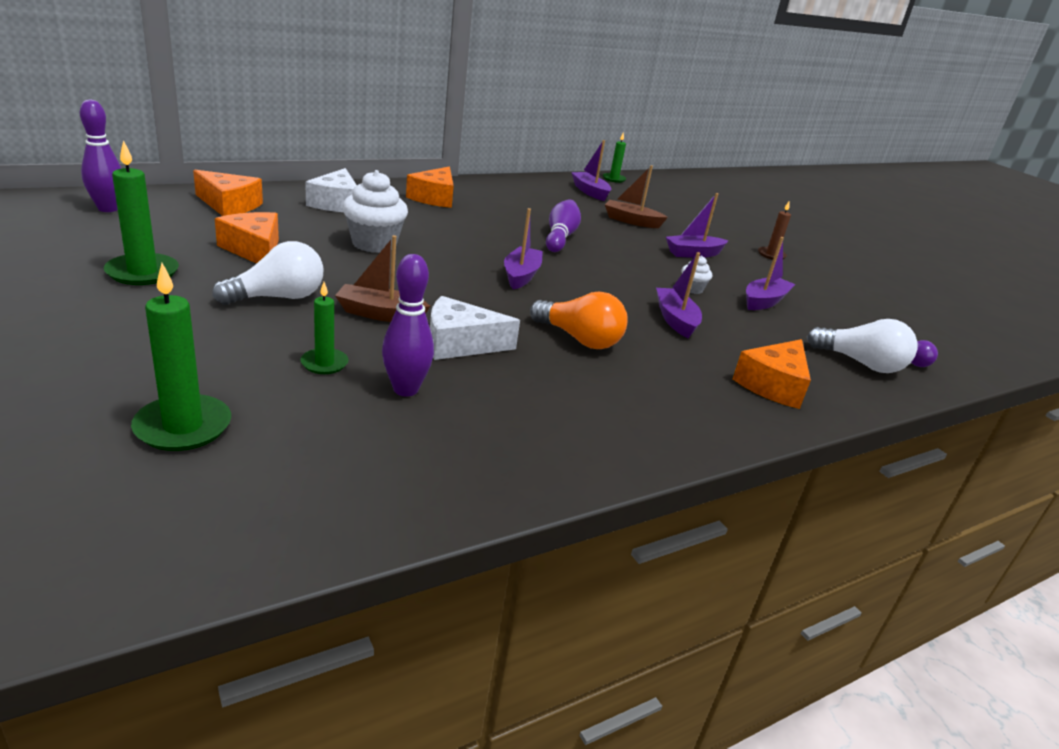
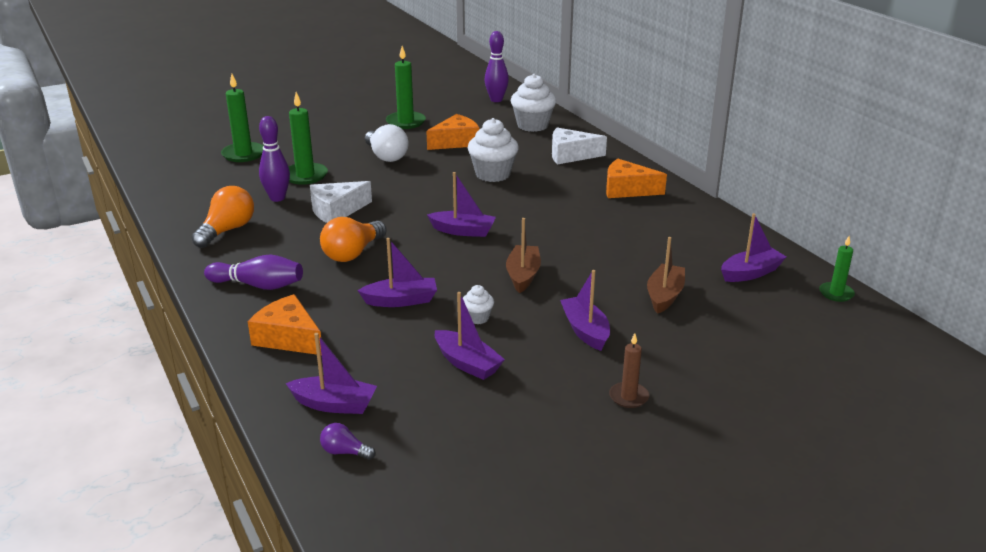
camera: 95 degrees right, 0 degrees up
(229, 205) = (532, 125): orange cheese -> white cupcake
(324, 363) = (305, 176): green candle -> green candle, size x1.66
(380, 314) = (372, 185): brown boat -> brown boat (523, 275)
(460, 343) = (336, 211): white cheese -> white cheese turned 120 degrees counterclockwise
(517, 435) = (227, 230): none -> orange light bulb
(560, 237) = (572, 250): purple bowling pin -> purple bowling pin (258, 285)
(861, 363) = (334, 404): white light bulb -> purple boat

